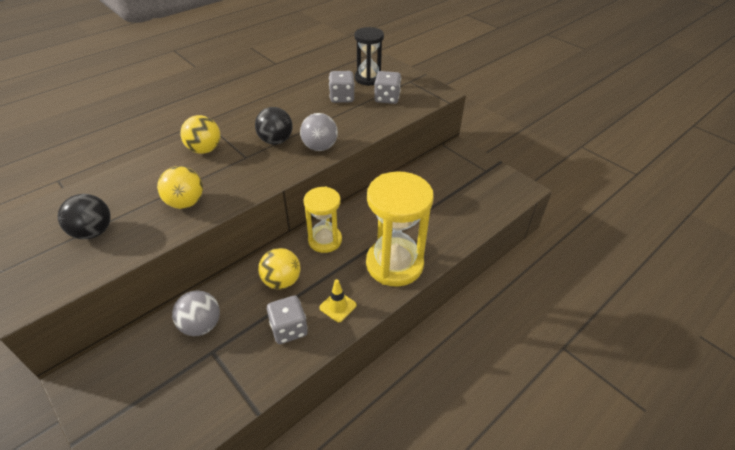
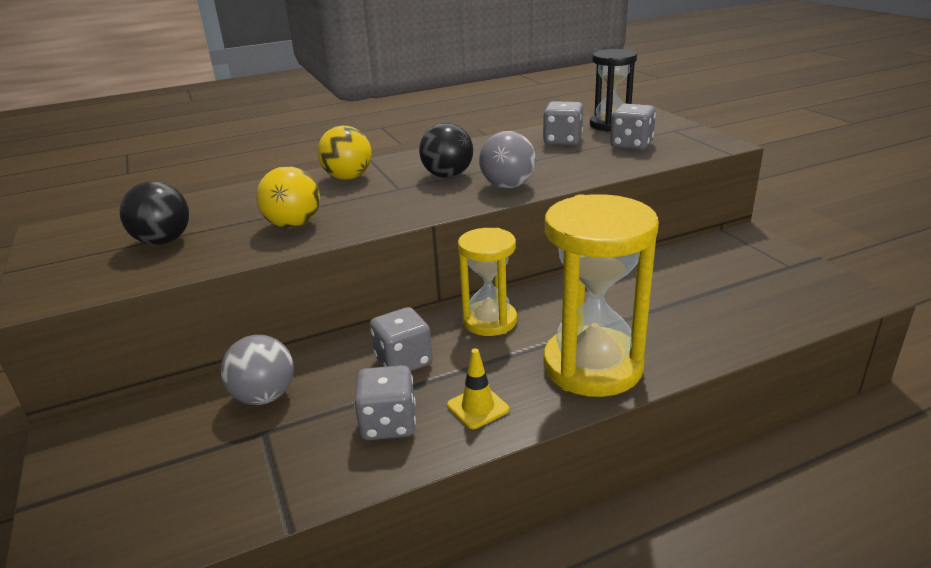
camera: 20 degrees right, 15 degrees down
(281, 281) = (403, 361): yellow ball -> grey dice

